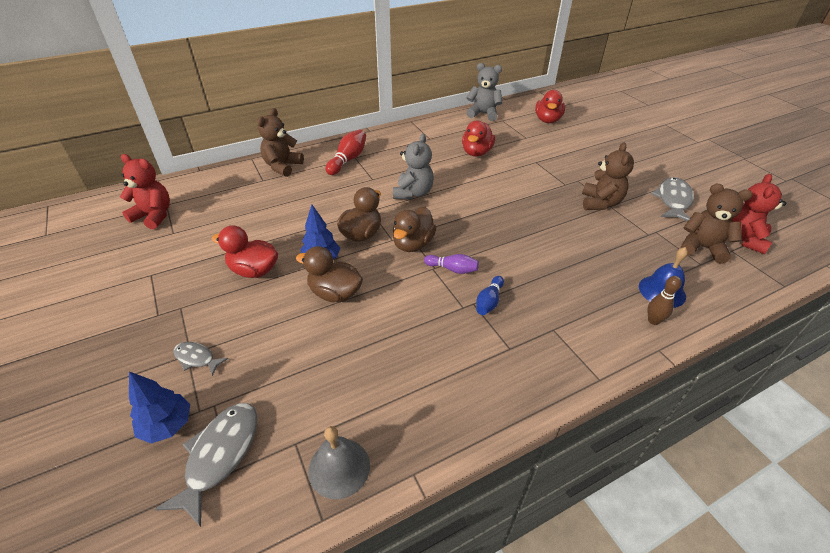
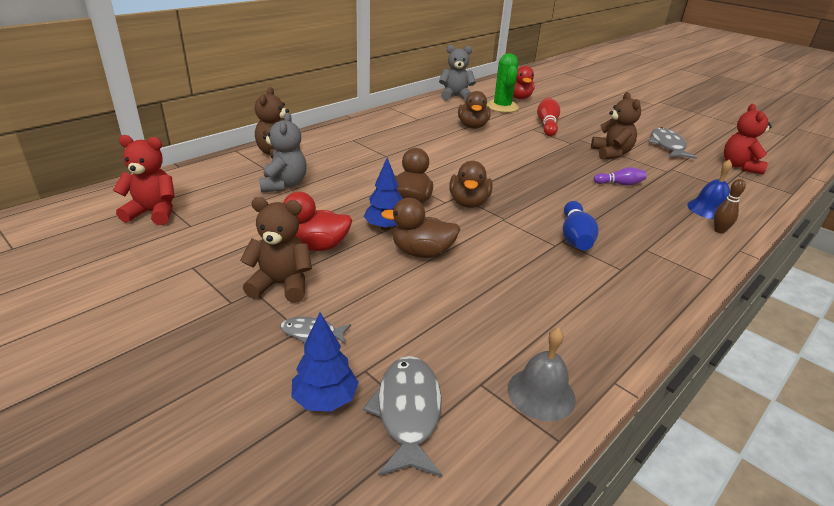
camera: 20 degrees left, 10 degrees down
(348, 160) = (347, 142): red bowling pin -> red bowling pin (547, 125)
(413, 193) = (437, 163): grey teddy bear -> grey teddy bear (284, 185)
(452, 269) = (522, 217): purple bowling pin -> purple bowling pin (619, 184)
(476, 152) = (472, 126): red duck -> brown duck
(489, 301) = (575, 237): blue bowling pin -> blue bowling pin, size x1.55
(522, 131) = (502, 107): none -> green cactus
(702, 248) = (715, 176): brown teddy bear -> brown teddy bear (281, 285)

